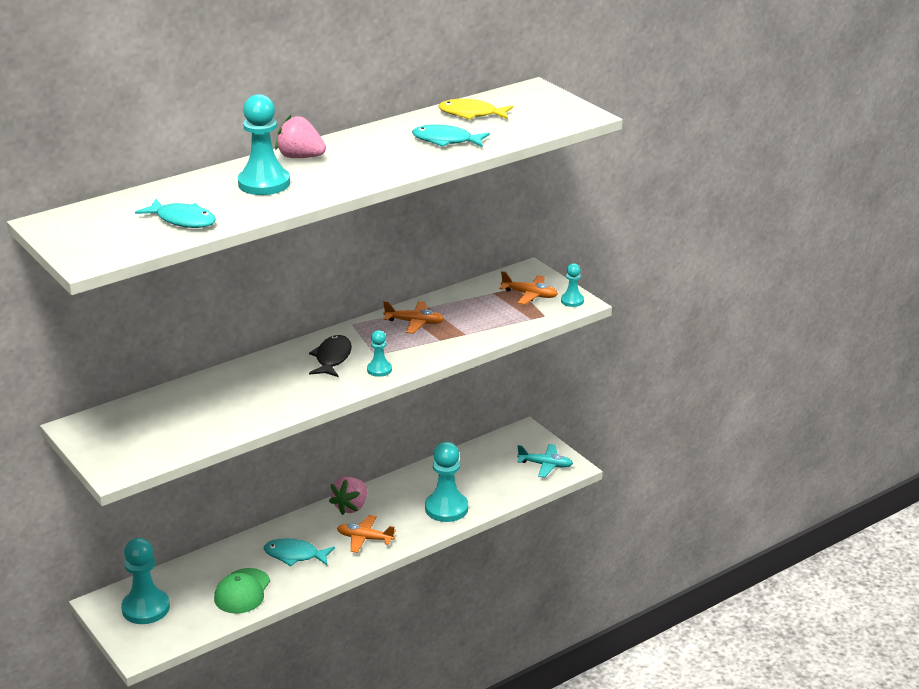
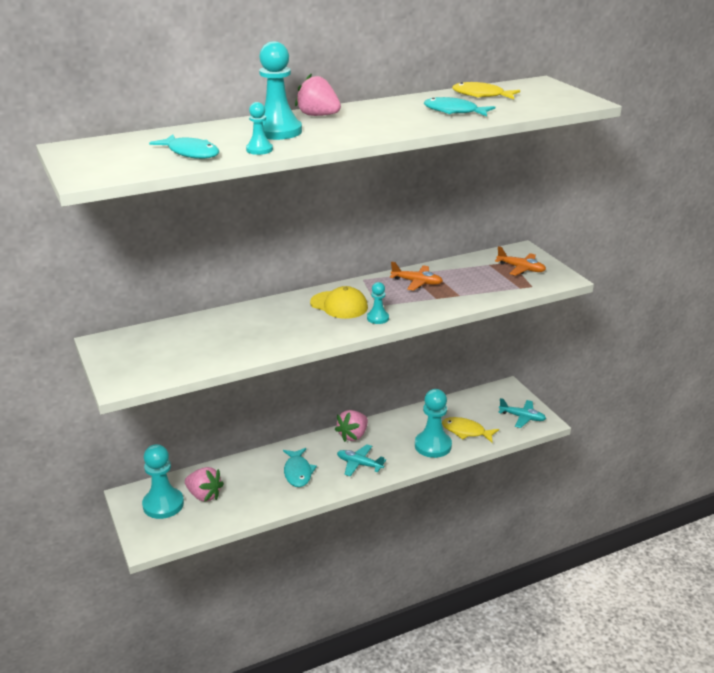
camera: 10 degrees right, 0 degrees up
(191, 593) = (204, 495): none -> pink strawberry
(242, 591) = (246, 499): green cap -> none
(295, 555) = (298, 472): turquoise fish -> turquoise fish turned 120 degrees counterclockwise
(332, 358) = (339, 305): black fish -> yellow cap
(365, 538) = (359, 464): orange plane -> turquoise plane
(482, 488) = (466, 431): none -> yellow fish
(572, 301) = (558, 276): turquoise pawn -> turquoise pawn (259, 150)

